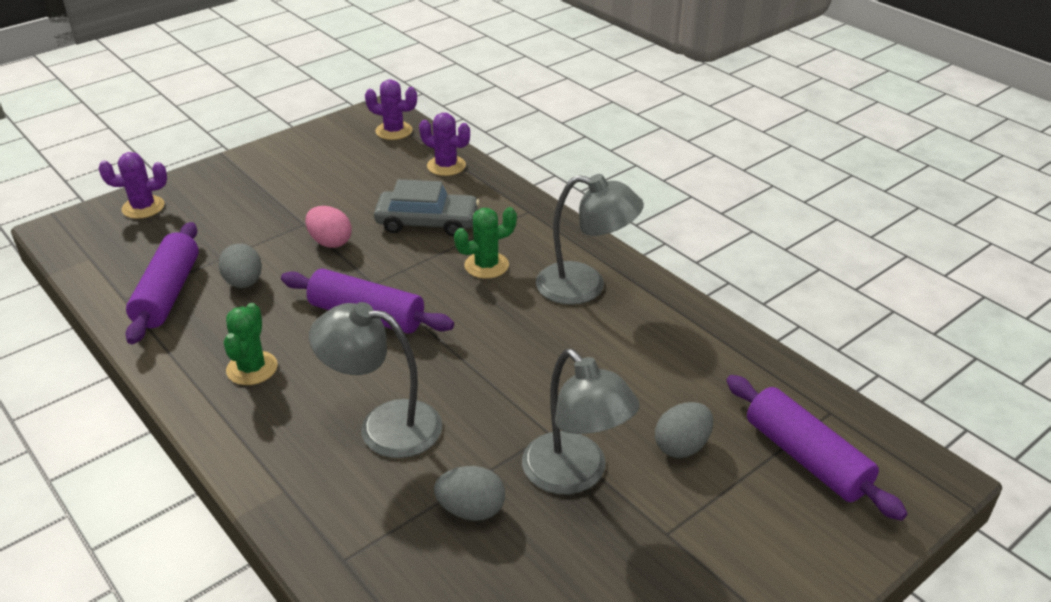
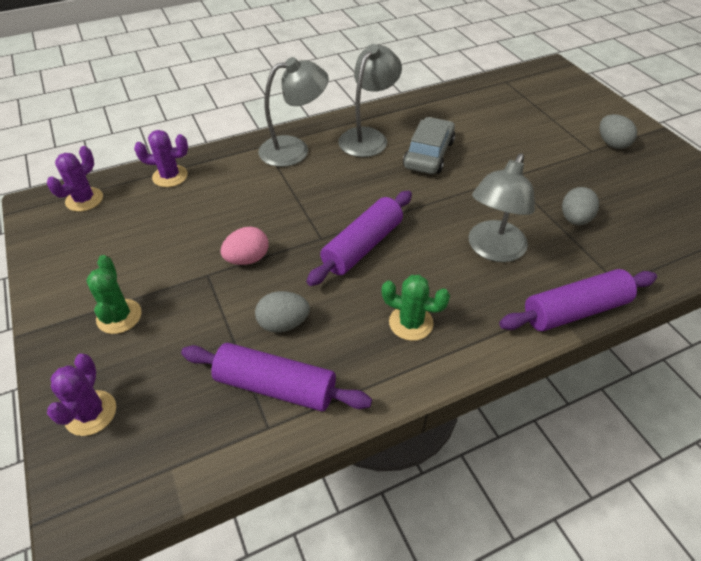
camera: 75 degrees left, 10 degrees up
(427, 222) = (249, 198): grey car -> grey car (429, 154)
(446, 166) = (170, 176): purple cactus -> purple cactus turned 45 degrees clockwise
(486, 265) = (324, 176): green cactus -> green cactus (119, 316)
(575, 475) = (547, 173): grey lamp -> grey lamp (294, 149)
(682, 446) = (526, 131): grey egg -> grey egg (612, 144)
(806, 458) = (539, 96): purple rolling pin -> purple rolling pin (575, 310)

